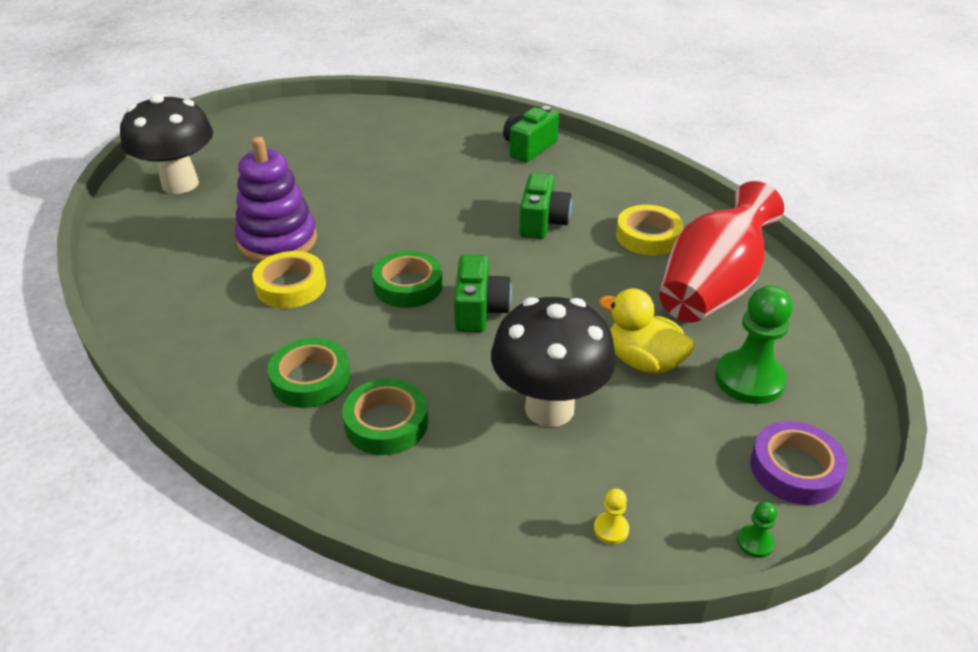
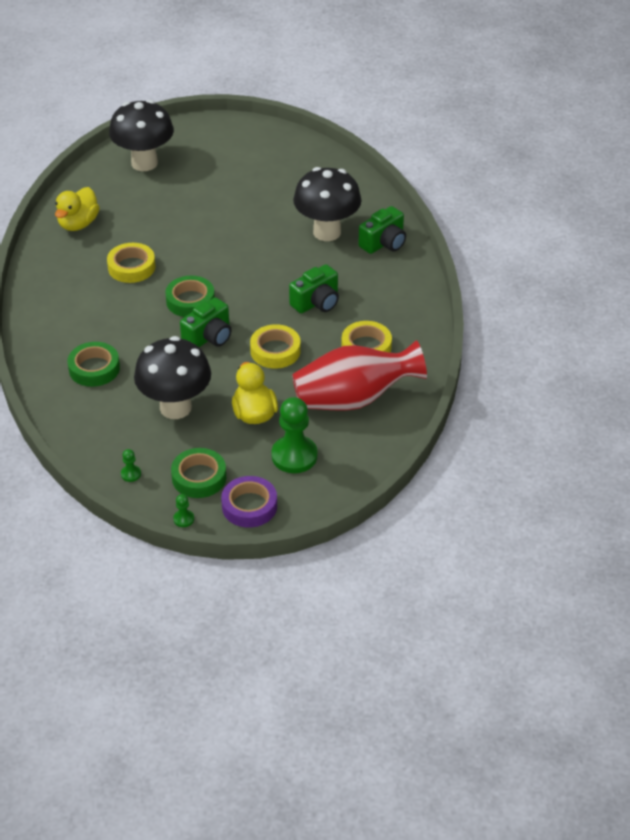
camera: 40 degrees right, 5 degrees up
(164, 274) = (78, 224): none -> yellow duck
(278, 241) = (155, 233): purple stacking toy -> none
(311, 379) = (85, 326): green tape -> green tape (199, 477)
(463, 162) = (327, 232): none -> black mushroom
(529, 148) = (384, 243): green camera -> green camera turned 150 degrees clockwise
(569, 286) = (275, 351): none -> yellow tape
(611, 529) = (131, 474): yellow pawn -> green pawn

